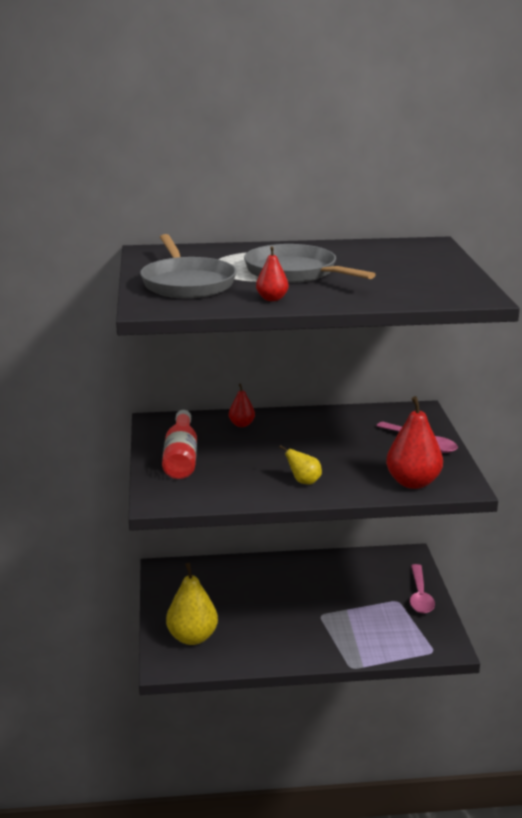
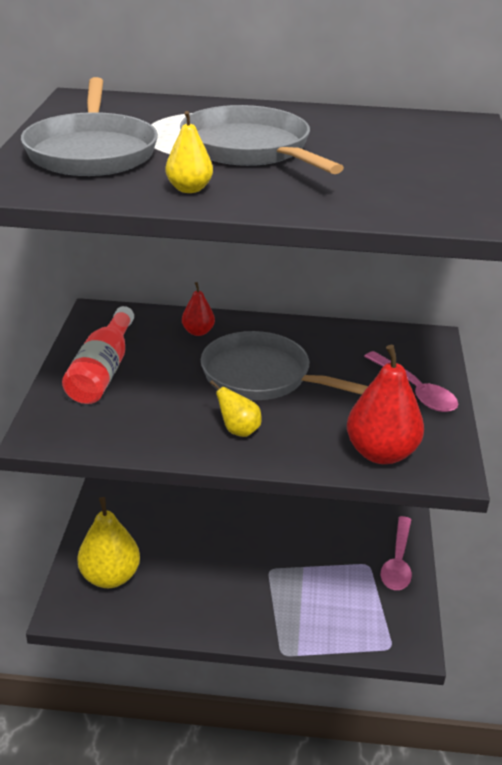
camera: 10 degrees right, 10 degrees up
(272, 299) = (189, 189): red pear -> yellow pear
(305, 447) = (262, 376): none -> grey pan

